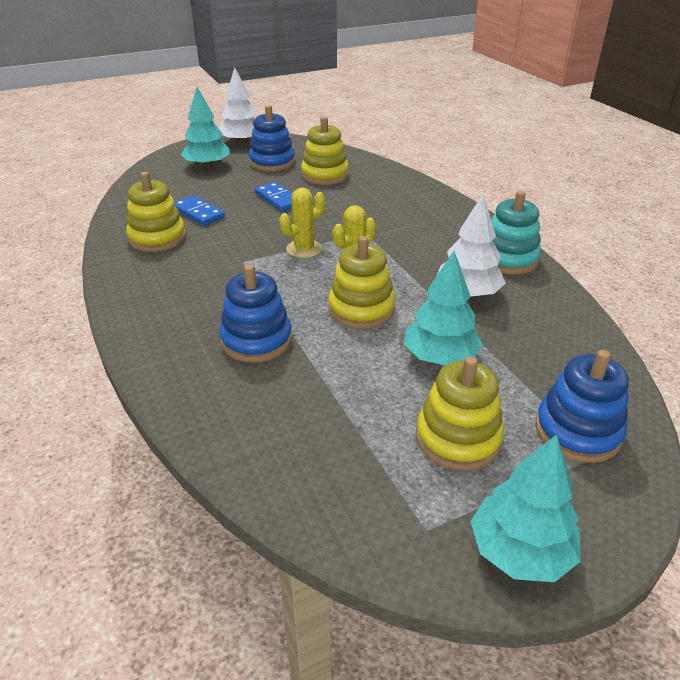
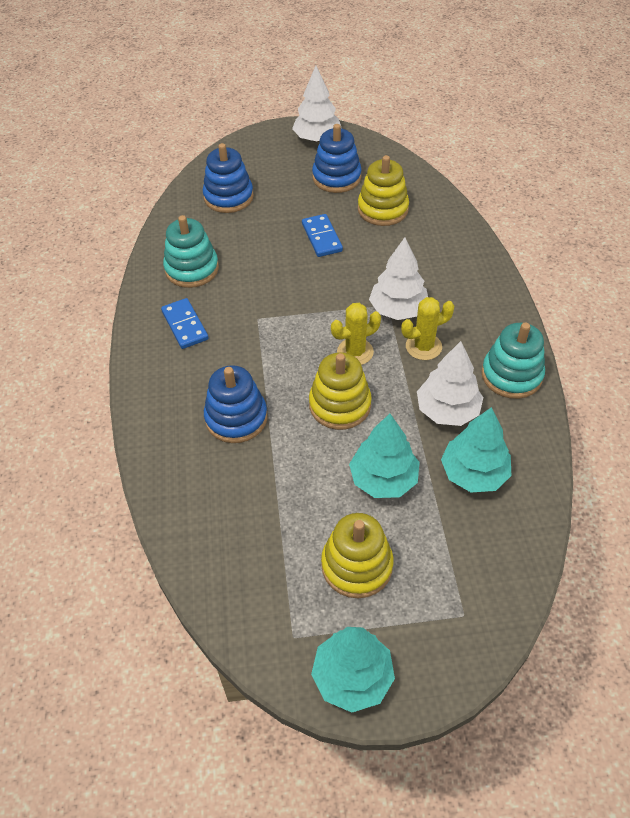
camera: 20 degrees right, 15 degrees up
(157, 238) = (192, 269): yellow stacking toy -> turquoise stacking toy
(198, 213) = (239, 242): blue domino -> blue domino (184, 325)
(207, 166) = (270, 171): turquoise tree -> turquoise tree (473, 473)
(304, 249) = (319, 315): yellow cactus -> yellow cactus (423, 346)
(377, 234) = (398, 310): none -> white tree
(577, 431) = (460, 588): blue stacking toy -> blue stacking toy (228, 197)

